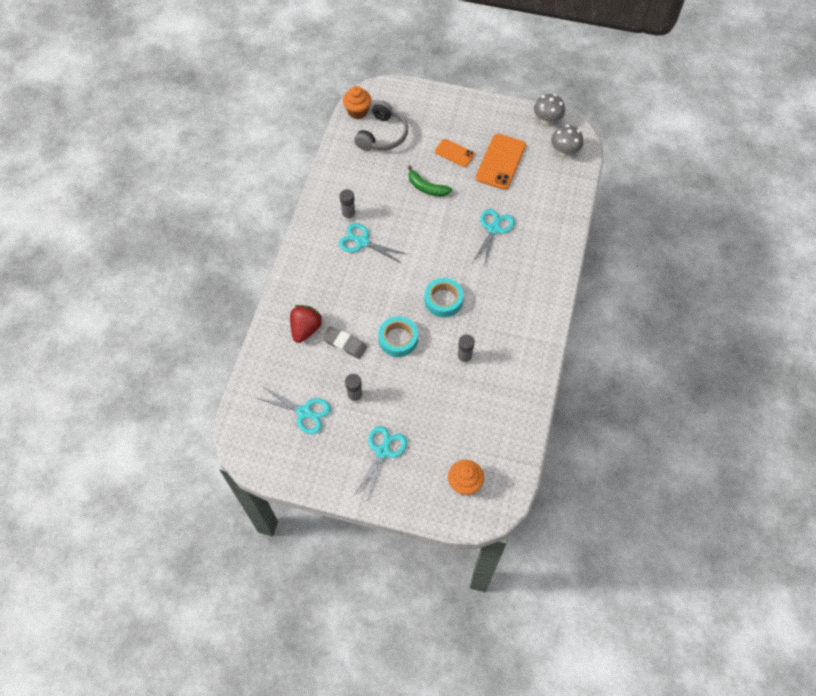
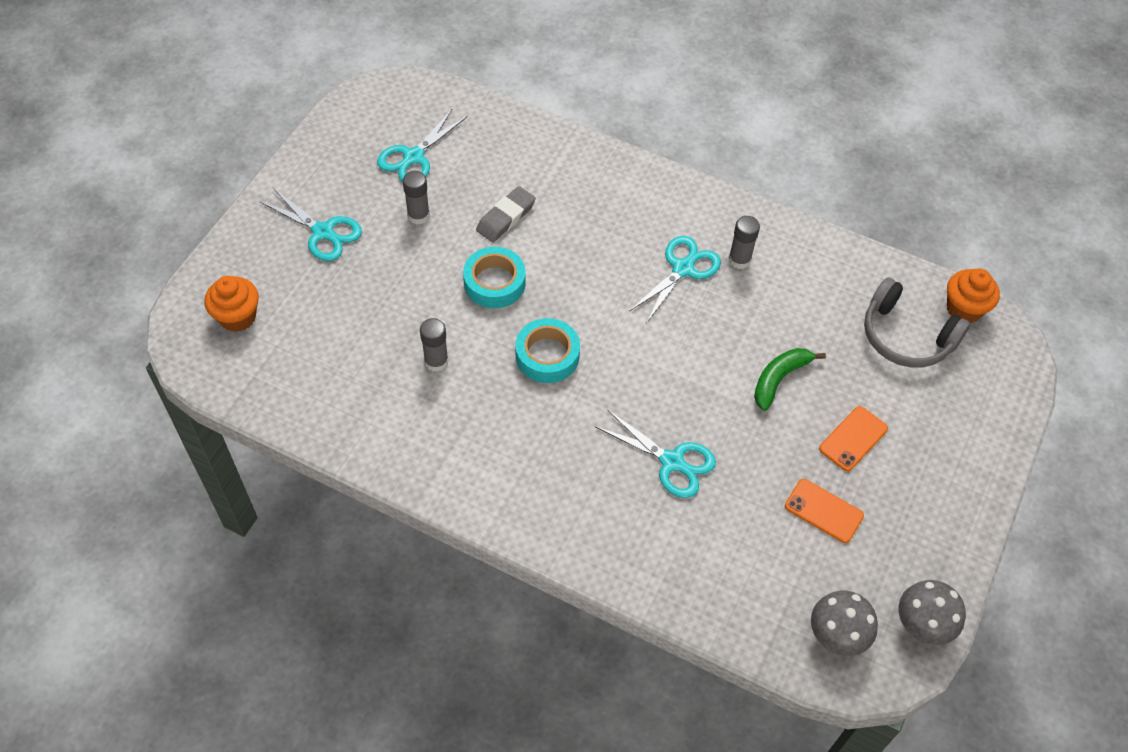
camera: 100 degrees right, 5 degrees down
(306, 329) = (544, 177): red strawberry -> none
(500, 162) = (823, 511): orange phone -> orange phone, size x0.59

